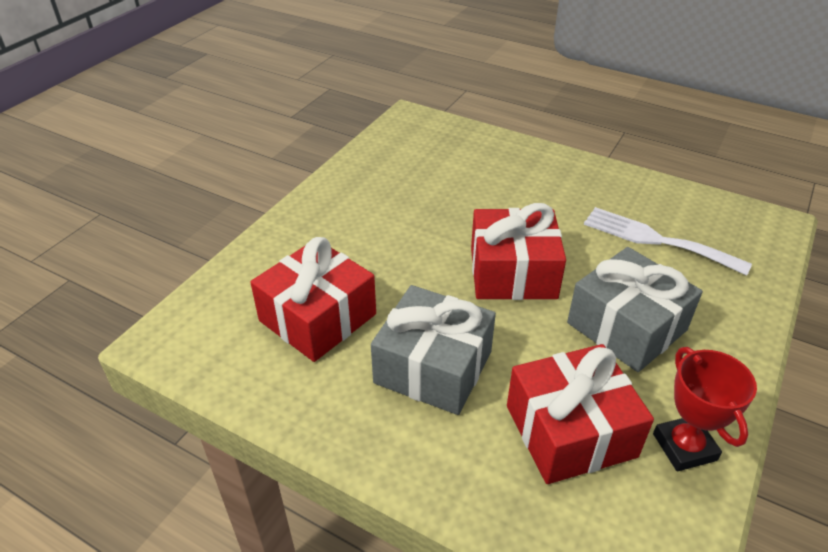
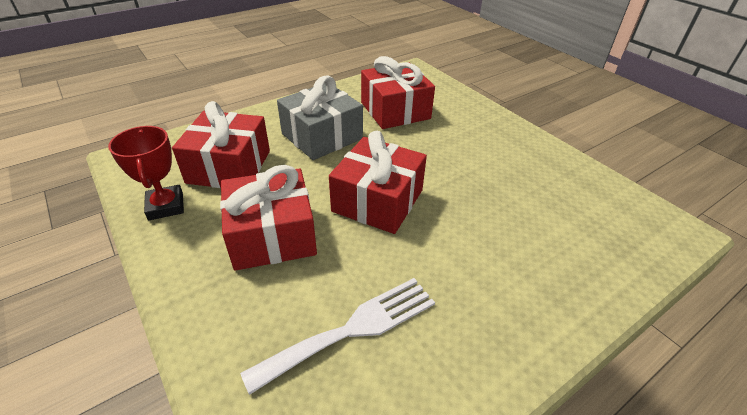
camera: 115 degrees right, 0 degrees up
(626, 326) = (272, 235): grey gift -> red gift
(684, 447) = (166, 206): red trophy -> red trophy turned 60 degrees clockwise

